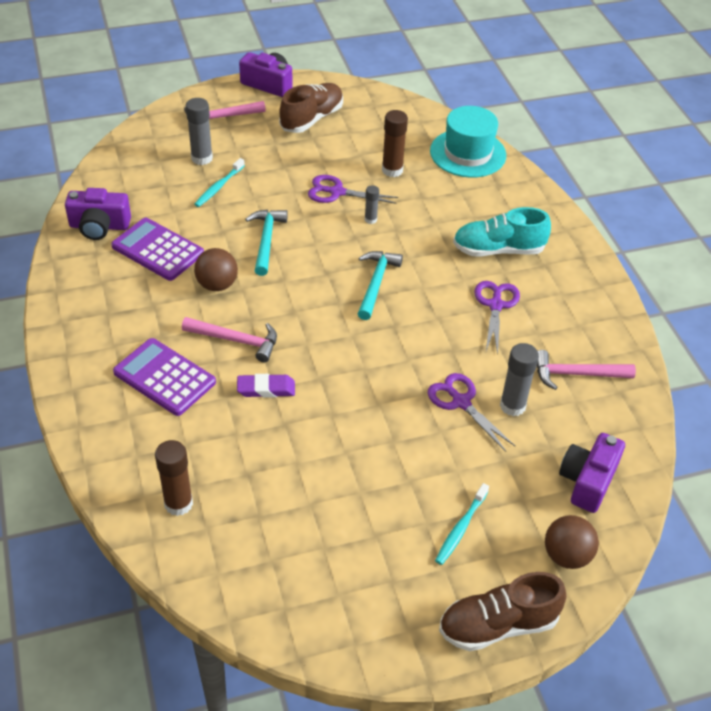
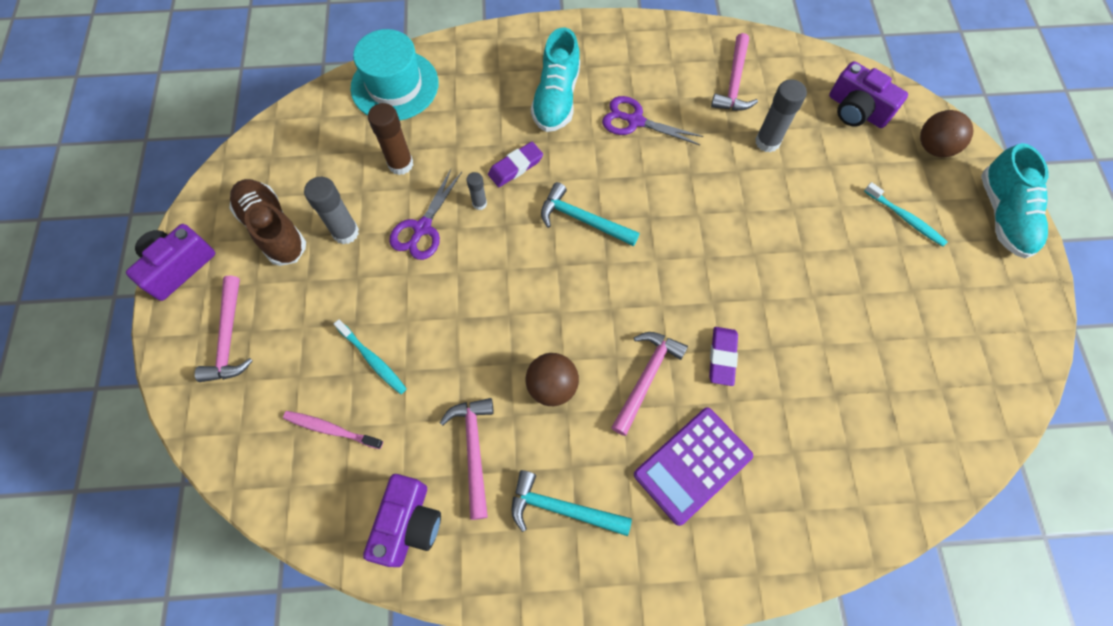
camera: 75 degrees left, 20 degrees up
(158, 250) = (474, 450): purple calculator -> pink hammer
(162, 177) = (331, 429): none -> pink toothbrush
(178, 504) = (872, 469): brown glue stick -> none
(202, 158) = (307, 373): grey glue stick -> grey glue stick (345, 232)
(266, 240) = (487, 319): turquoise hammer -> turquoise hammer (562, 508)
(414, 235) = (515, 167): none -> purple eraser
(461, 402) = (758, 182): purple scissors -> none
(498, 625) = (1003, 215): brown shoe -> turquoise shoe

